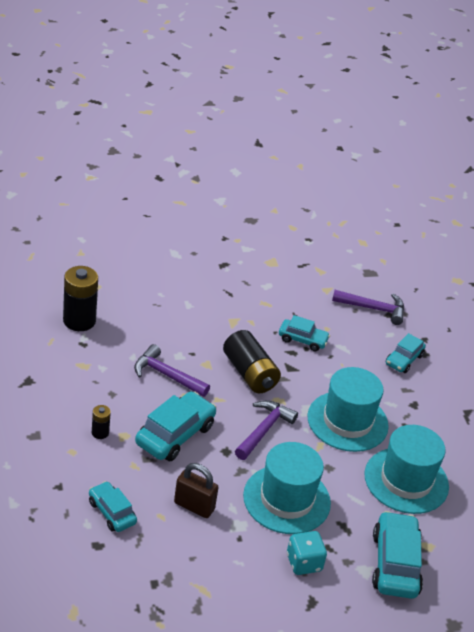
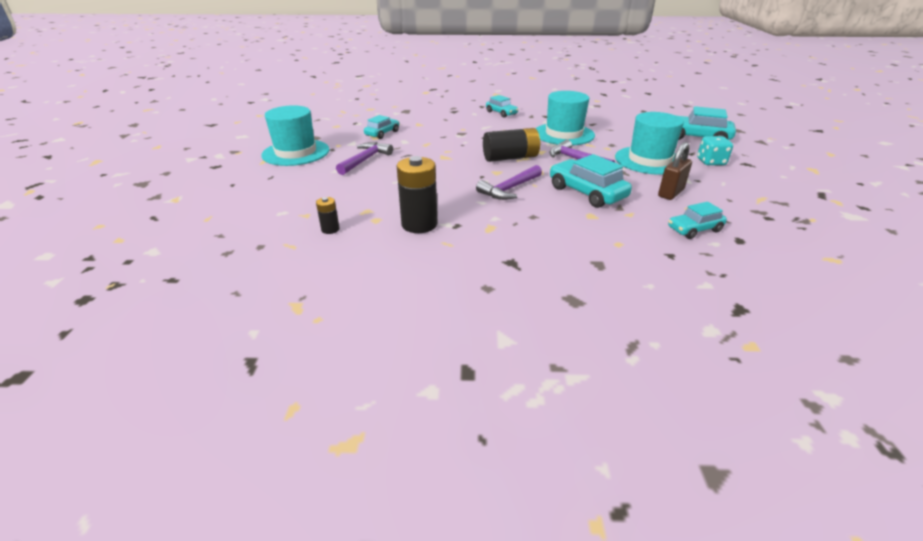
camera: 70 degrees left, 5 degrees down
(100, 433) = (589, 226): black battery -> black battery (330, 229)
(302, 340) = (474, 137): turquoise car -> turquoise car (382, 133)
(373, 309) = (446, 114): purple hammer -> purple hammer (365, 160)
(406, 480) = (618, 126): turquoise hat -> turquoise hat (296, 152)

